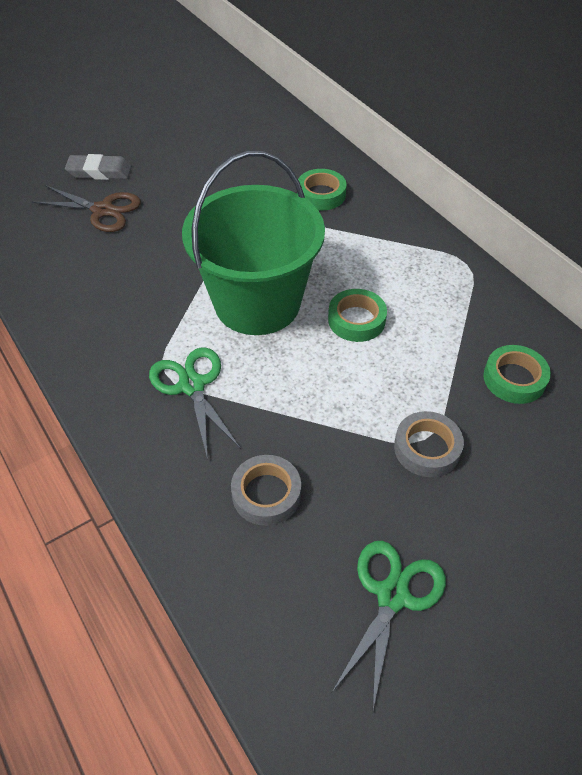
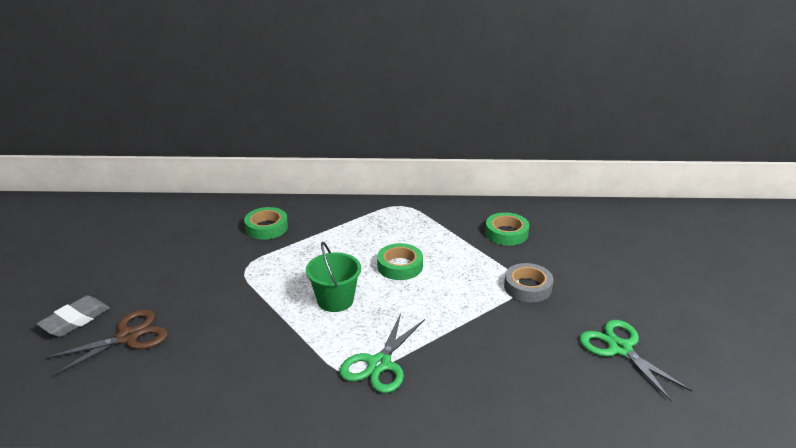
camera: 55 degrees left, 20 degrees down
(192, 385) = (379, 364): green scissors -> green scissors turned 75 degrees counterclockwise
(257, 303) = (335, 300): green bucket -> green bucket, size x0.49
(266, 494) = (506, 368): grey tape -> none

